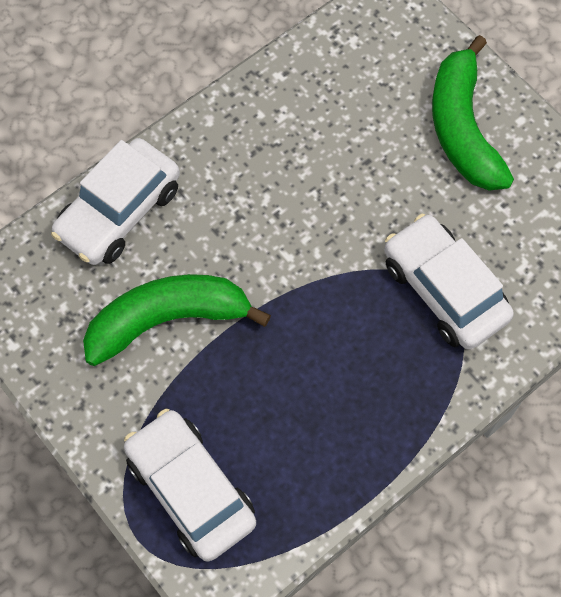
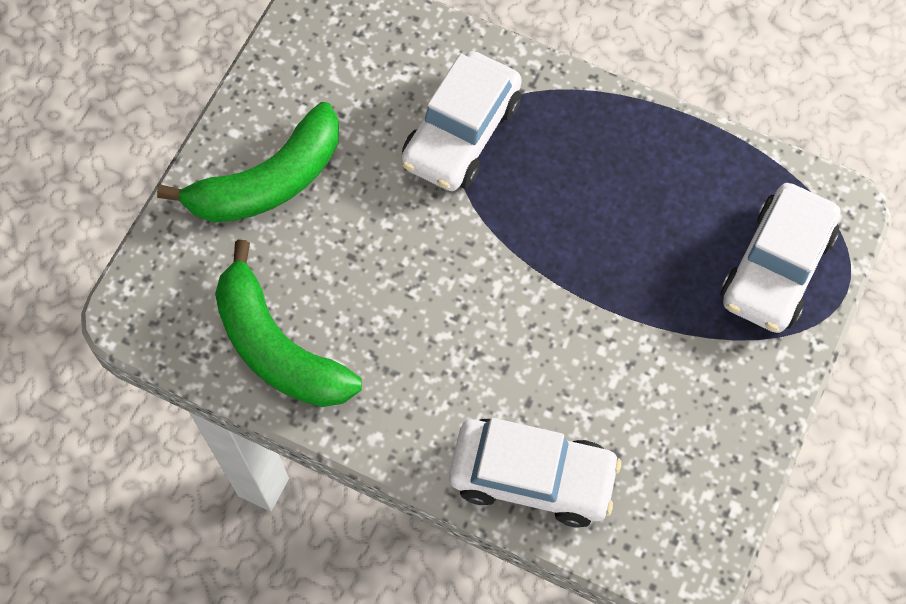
camera: 115 degrees left, 0 degrees up
(168, 319) = (625, 368): green banana -> green banana (277, 347)

